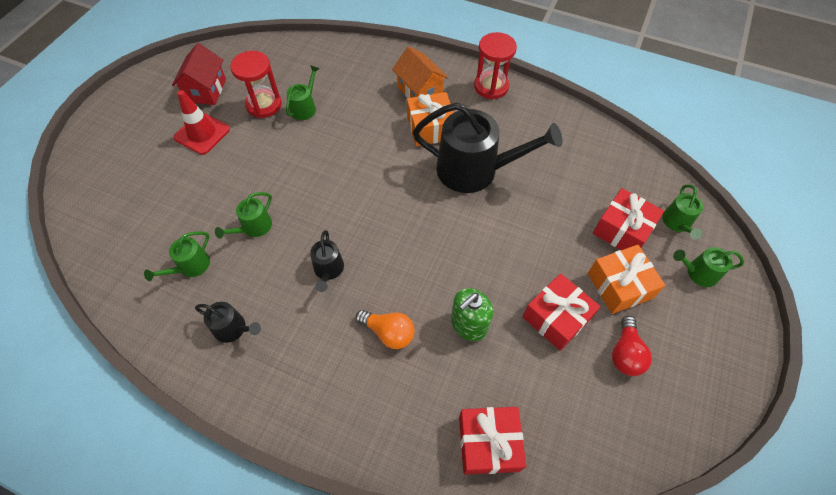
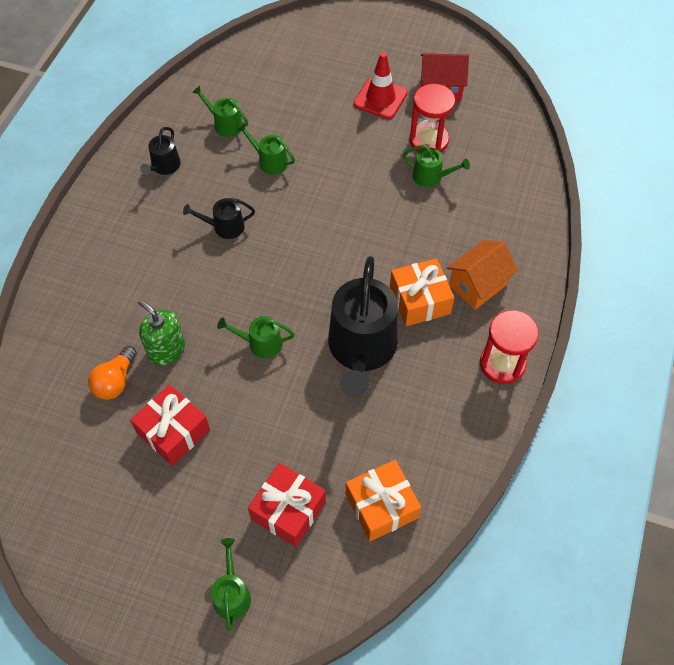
camera: 85 degrees right, 0 degrees up
(388, 332) = (159, 283): orange light bulb -> orange light bulb (115, 381)
(488, 443) = (50, 370): red gift -> none
(619, 286) = (212, 500): orange gift -> orange gift (381, 506)
(625, 353) = (132, 498): red light bulb -> none
(677, 223) = (303, 579): green watering can -> green watering can (261, 343)

